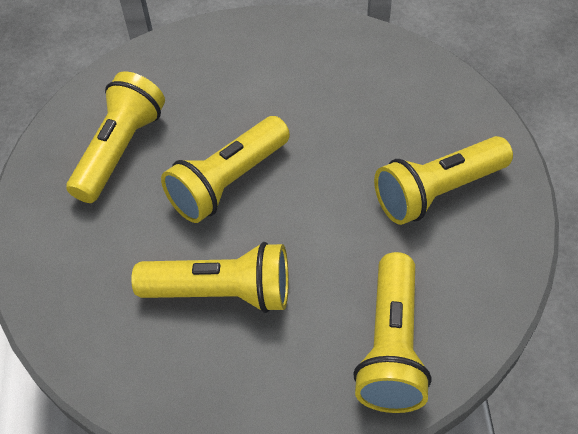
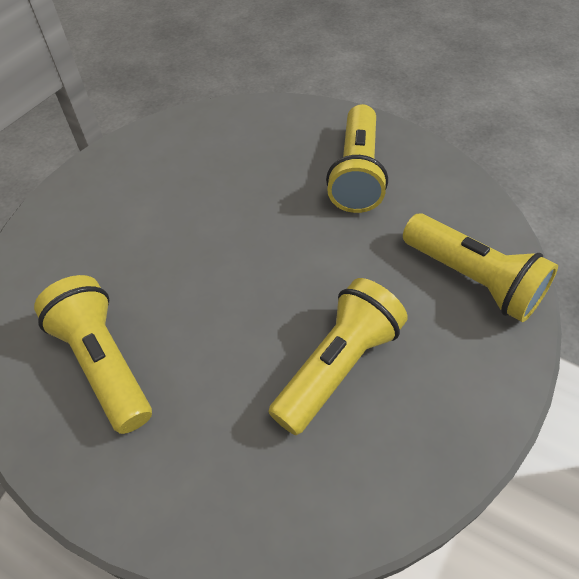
camera: 55 degrees left, 0 degrees up
(228, 182) = (225, 297): yellow flashlight -> none

